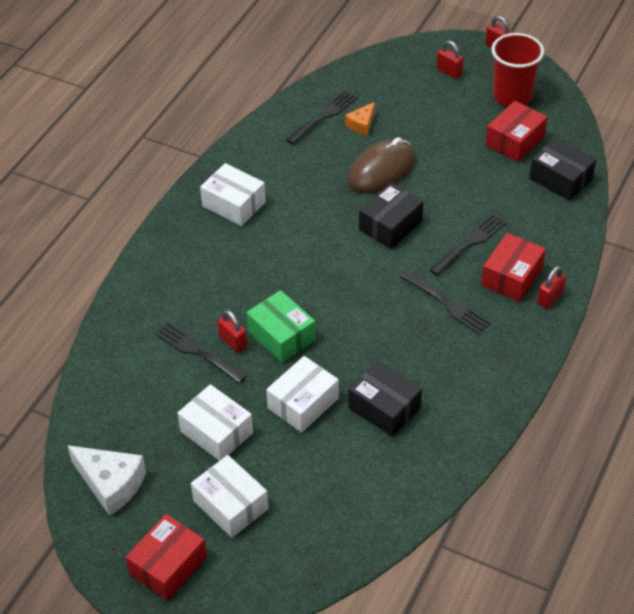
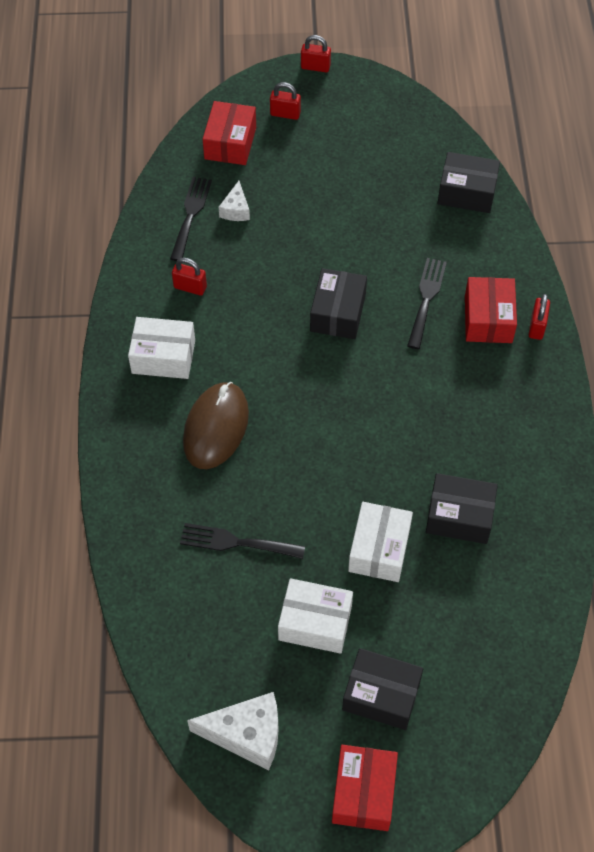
camera: 30 degrees left, 10 degrees up
(231, 505) = (381, 695): white box -> black box
(233, 341) = (265, 514): red padlock -> red padlock (190, 287)
(281, 336) = (310, 485): green box -> none
(361, 124) = (236, 210): orange cheese -> white cheese
(381, 170) = (289, 254): brown mouse -> brown mouse (216, 427)
(447, 304) = (447, 375): black fork -> none
(512, 95) = (364, 117): red cup -> none
(515, 141) = (398, 168): red box -> red box (230, 143)

